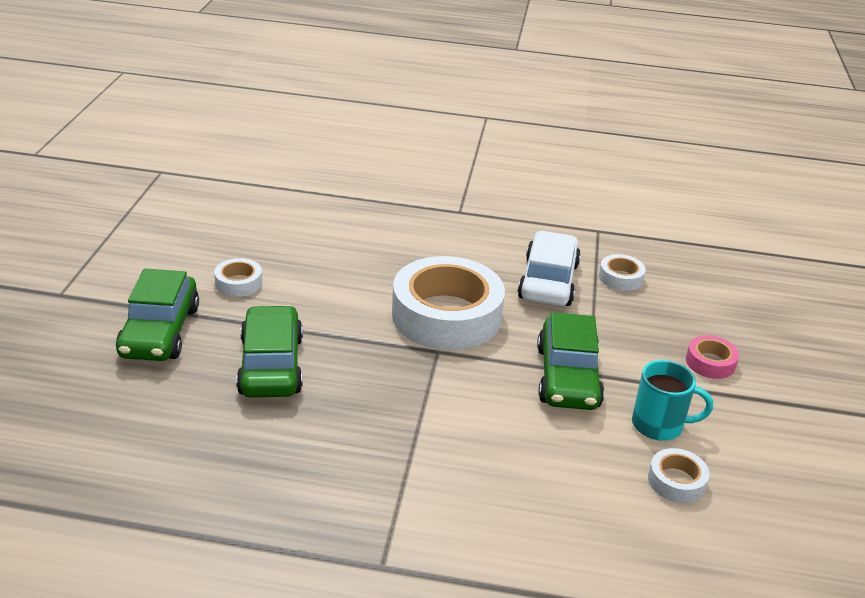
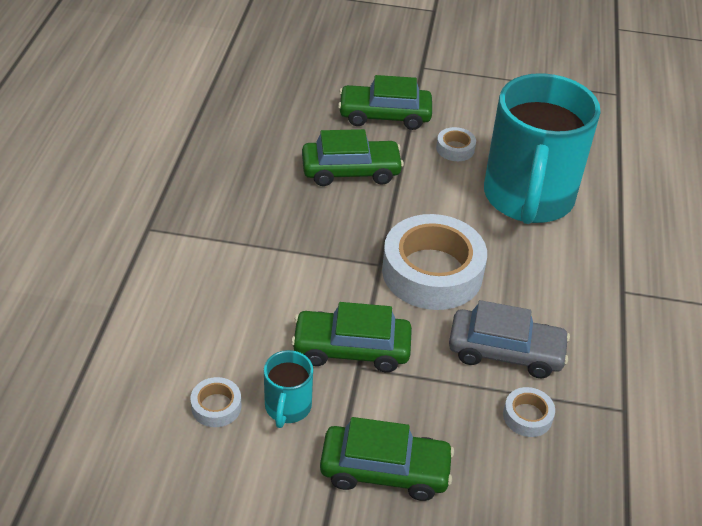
camera: 90 degrees right, 10 degrees up
(330, 245) = (528, 198): none -> turquoise mug
(548, 281) = (505, 351): white car -> grey car
(710, 362) = (385, 470): pink tape -> green car

